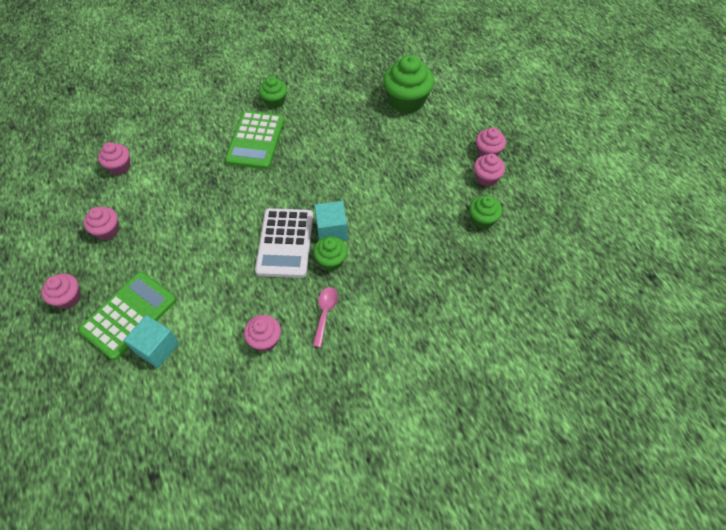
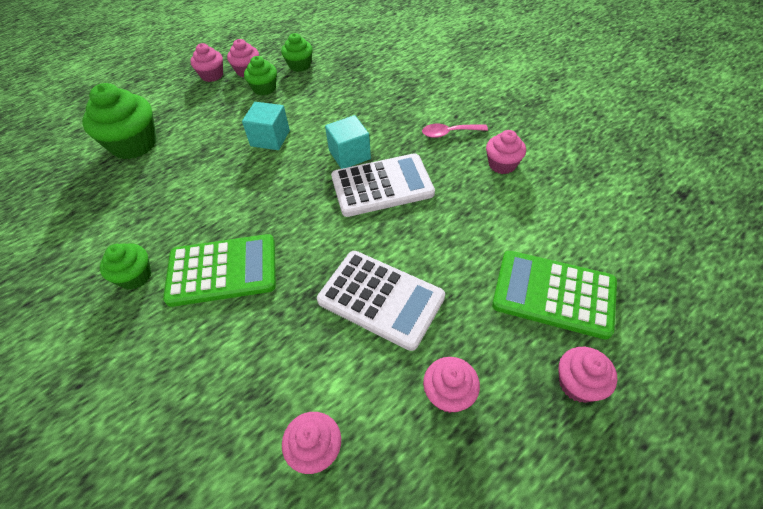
camera: 105 degrees left, 5 degrees down
(157, 348) = (570, 247): turquoise cube -> turquoise cube (270, 138)
(186, 215) = (380, 299): none -> white calculator
(331, 260) = (388, 145): green cupcake -> green cupcake (264, 88)

